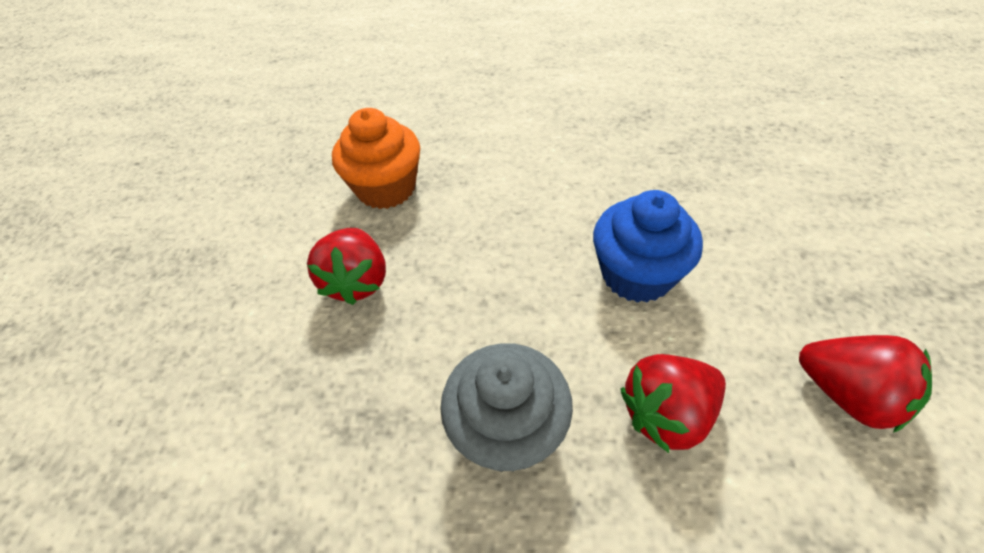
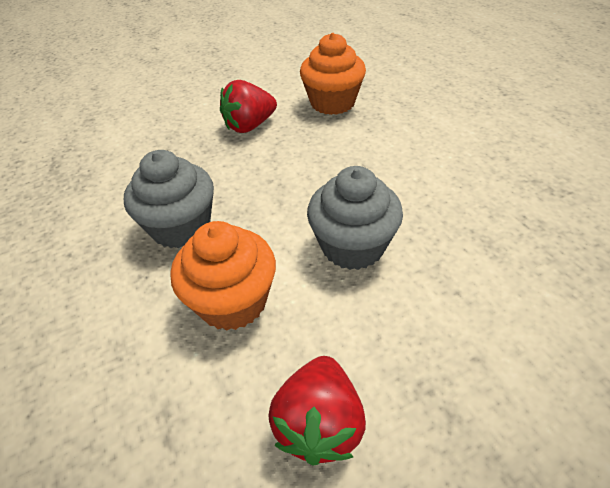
camera: 60 degrees right, 5 degrees down
(636, 274) = (352, 246): blue cupcake -> grey cupcake
(666, 413) = (232, 301): red strawberry -> orange cupcake

